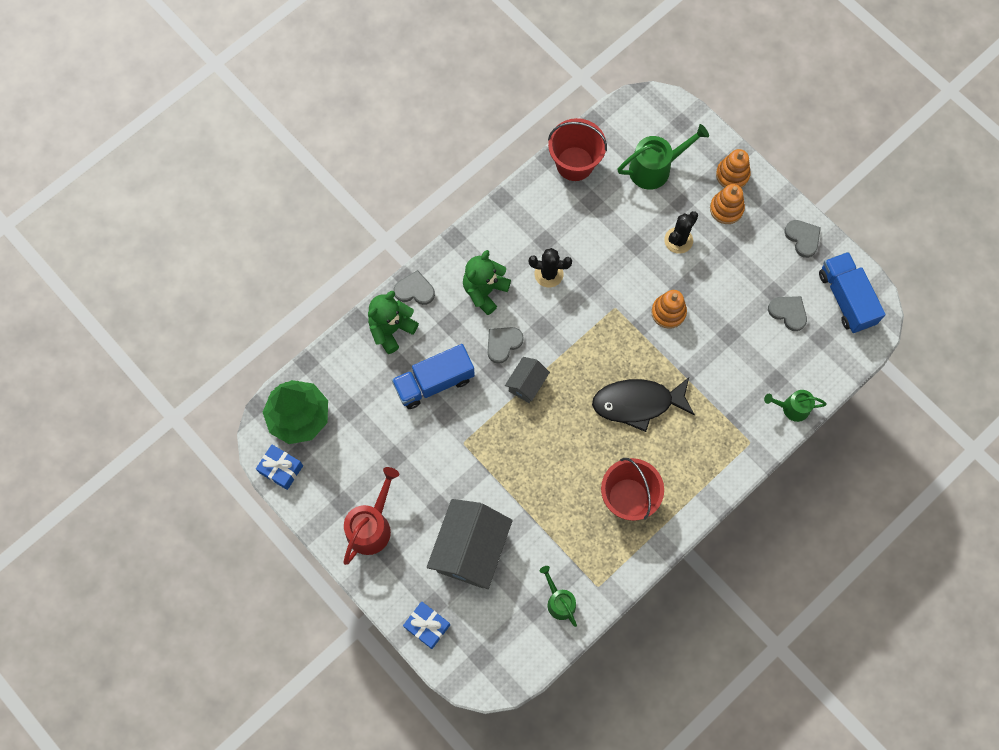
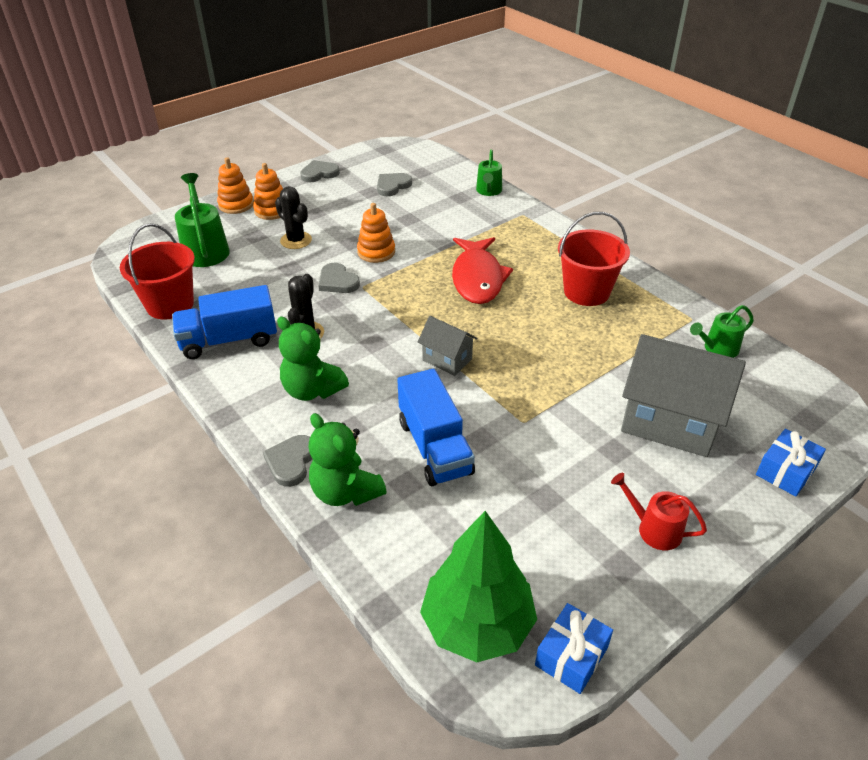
camera: 85 degrees left, 30 degrees down
(371, 526) = (654, 529): red watering can -> red watering can, size x0.63
(503, 344) = (390, 377): grey heart -> grey heart (337, 281)
(637, 403) = (478, 278): black fish -> red fish
(846, 298) = (385, 158): blue truck -> blue truck (229, 340)

